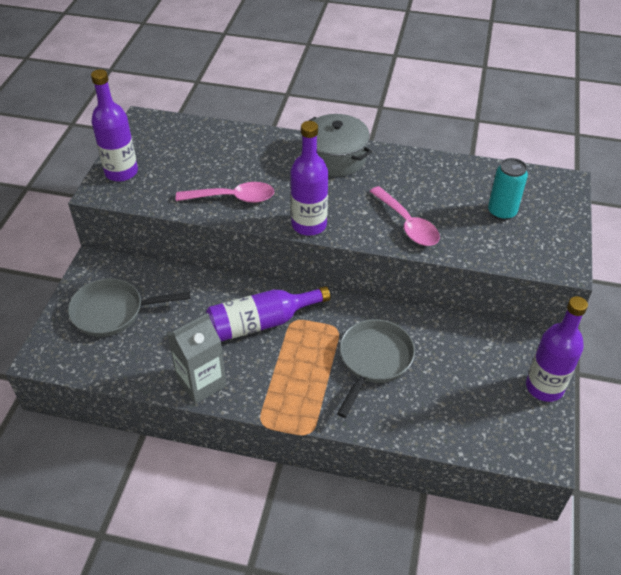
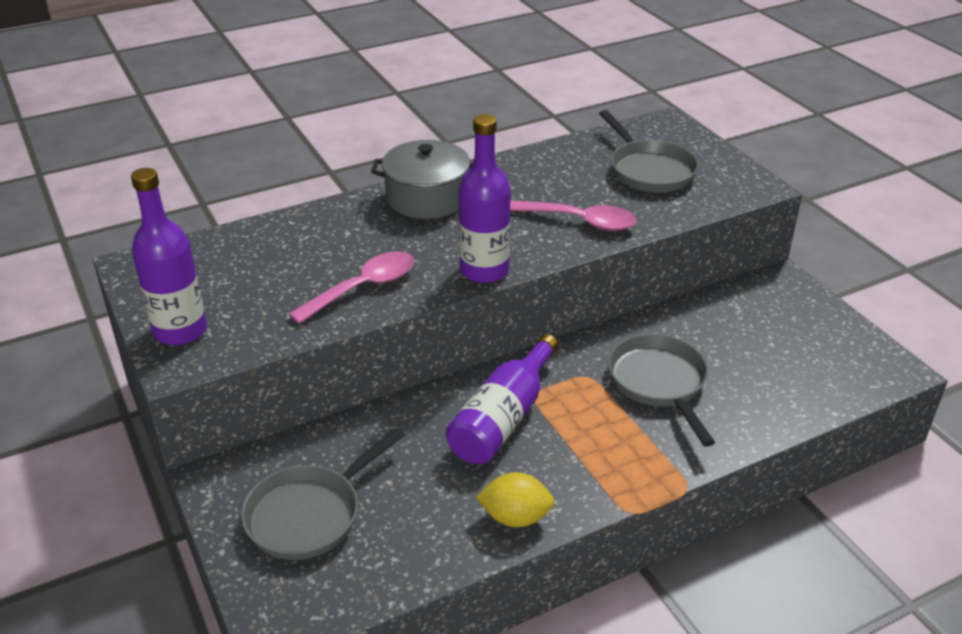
camera: 40 degrees left, 10 degrees down
(201, 382) = (515, 517): grey carton -> yellow lemon
(502, 212) = (649, 170): turquoise can -> grey pan
(544, 387) = (824, 315): purple bottle -> none

